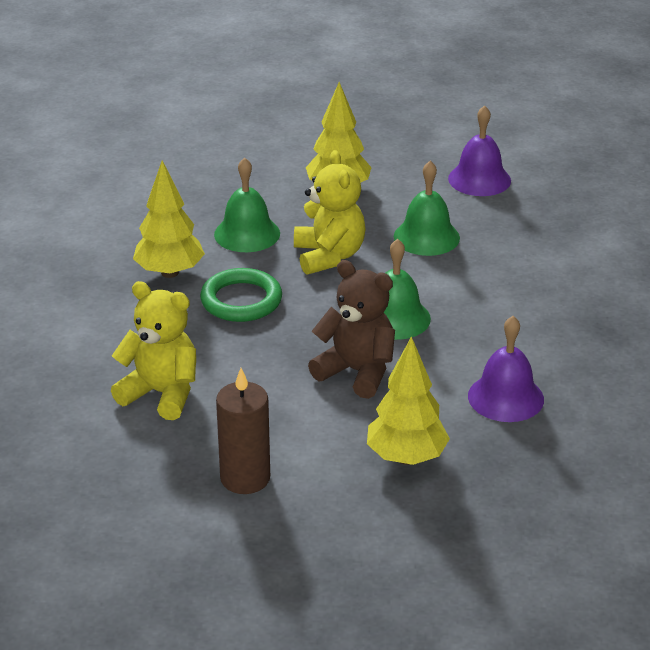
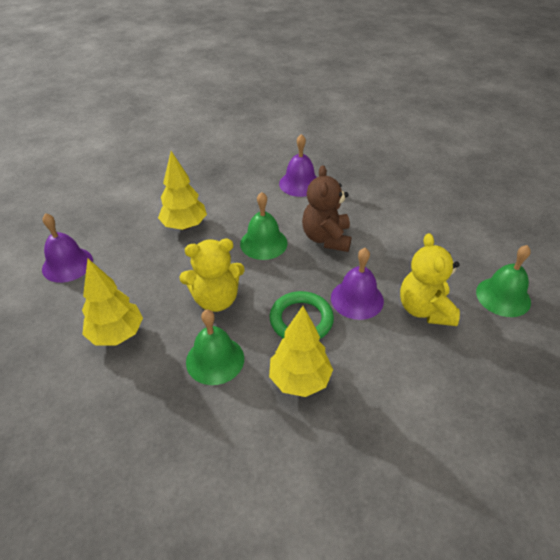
camera: 120 degrees left, 10 degrees up
(230, 351) = (357, 299): none -> purple bell
(245, 478) = (448, 242): brown candle -> none
(329, 256) = (216, 299): yellow teddy bear -> yellow teddy bear turned 150 degrees counterclockwise
(406, 458) = (375, 198): yellow tree -> yellow tree (184, 226)
(426, 237) = (161, 262): green bell -> green bell (503, 296)

